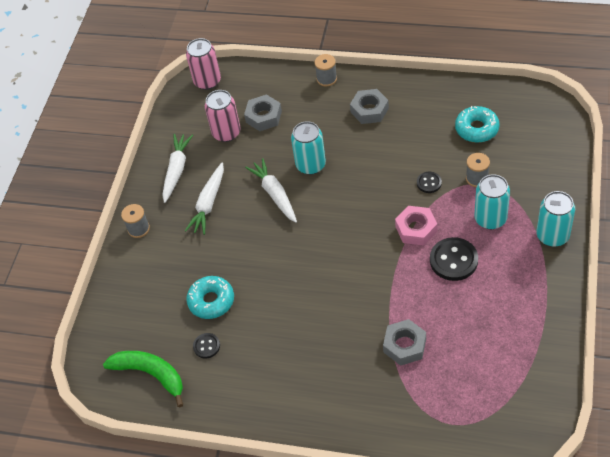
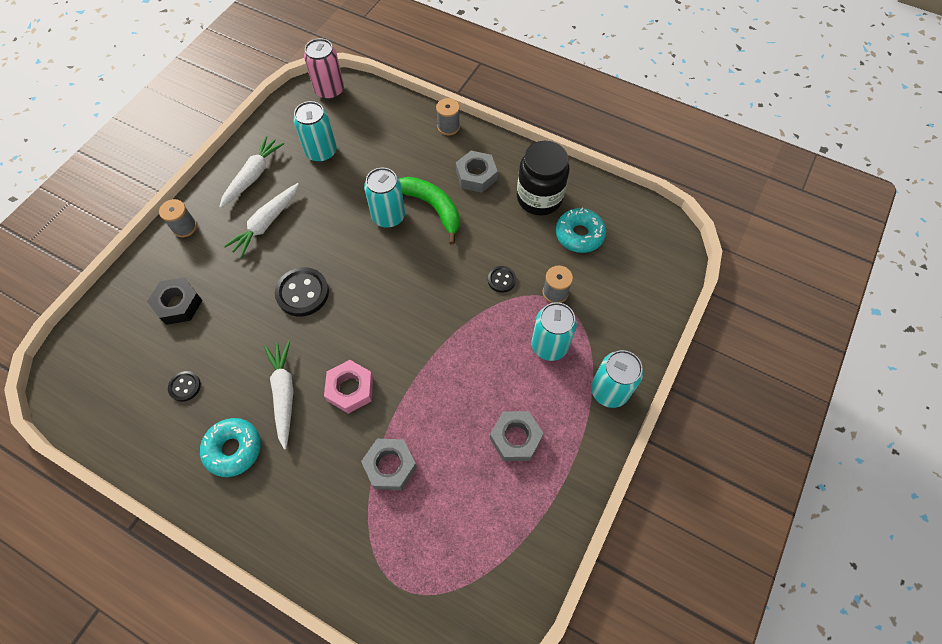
camera: 10 degrees right, 10 degrees up
(151, 374) = (113, 398): green banana -> green banana (432, 207)
(166, 288) = (178, 304): none -> black nut
(211, 301) = (215, 335): turquoise donut -> turquoise donut (233, 449)
(226, 133) = (321, 152): pink can -> turquoise can
(263, 117) = (366, 147): grey nut -> grey nut (515, 438)
(274, 194) = (337, 236): white carrot -> white carrot (284, 394)
(416, 229) = (464, 329): pink nut -> pink nut (350, 389)
(430, 111) = (539, 198): none -> black jar
(453, 260) = (488, 381): black button -> black button (302, 293)

